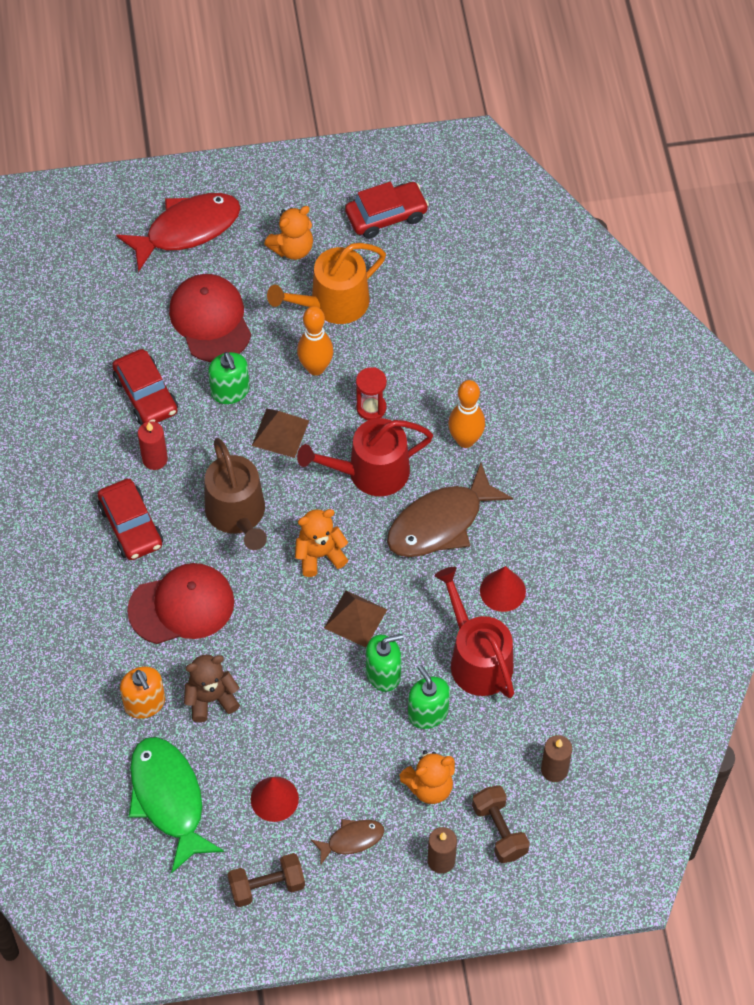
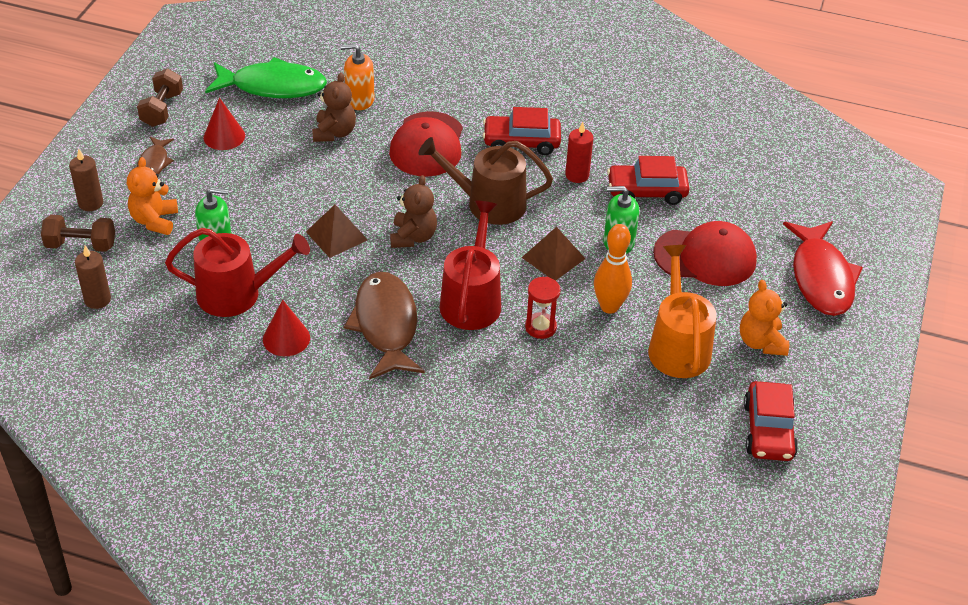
camera: 115 degrees right, 15 degrees down
(319, 555) = (413, 237): orange teddy bear -> brown teddy bear
(383, 674) = (273, 232): green soap dispenser -> none
(465, 440) = (460, 379): orange bowling pin -> none

